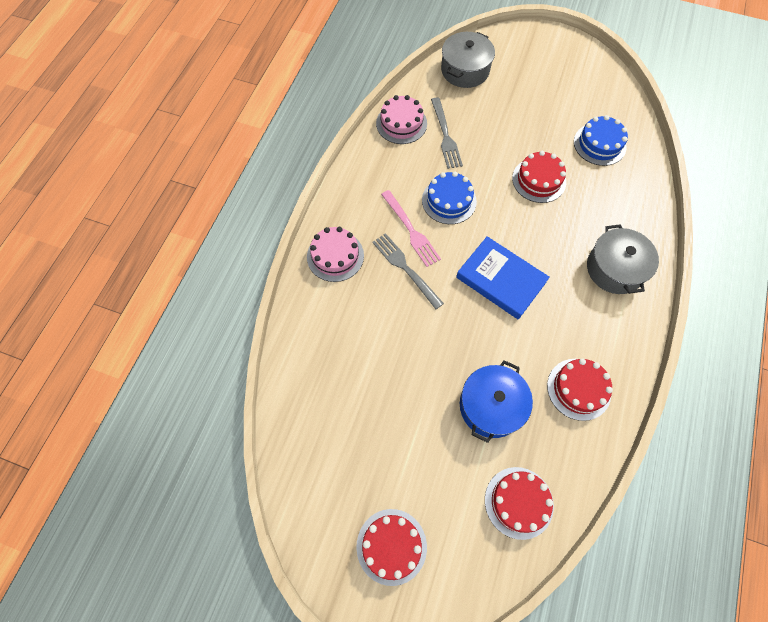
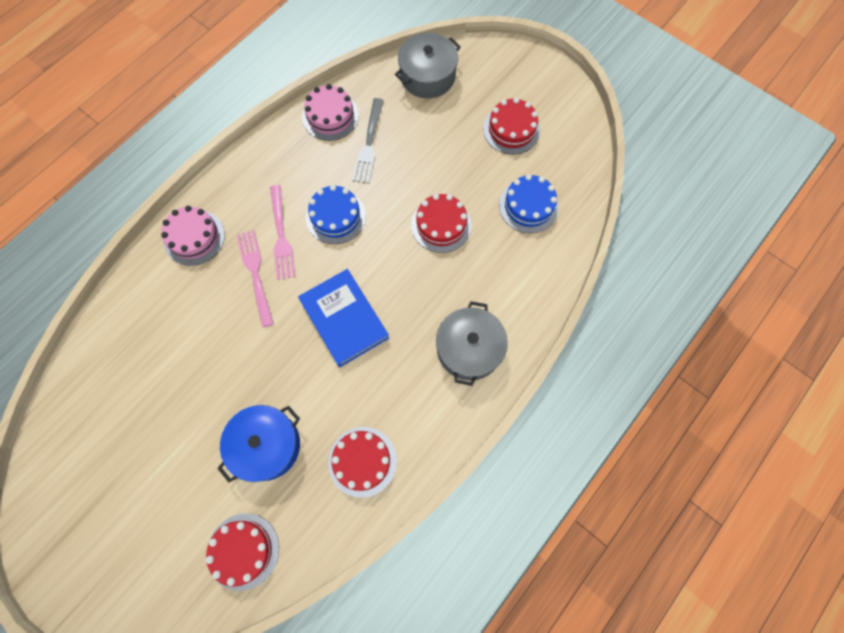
camera: 20 degrees right, 5 degrees up
(391, 546) = (104, 544): red cake -> red cake (511, 129)
(405, 268) = (255, 273): grey fork -> pink fork

